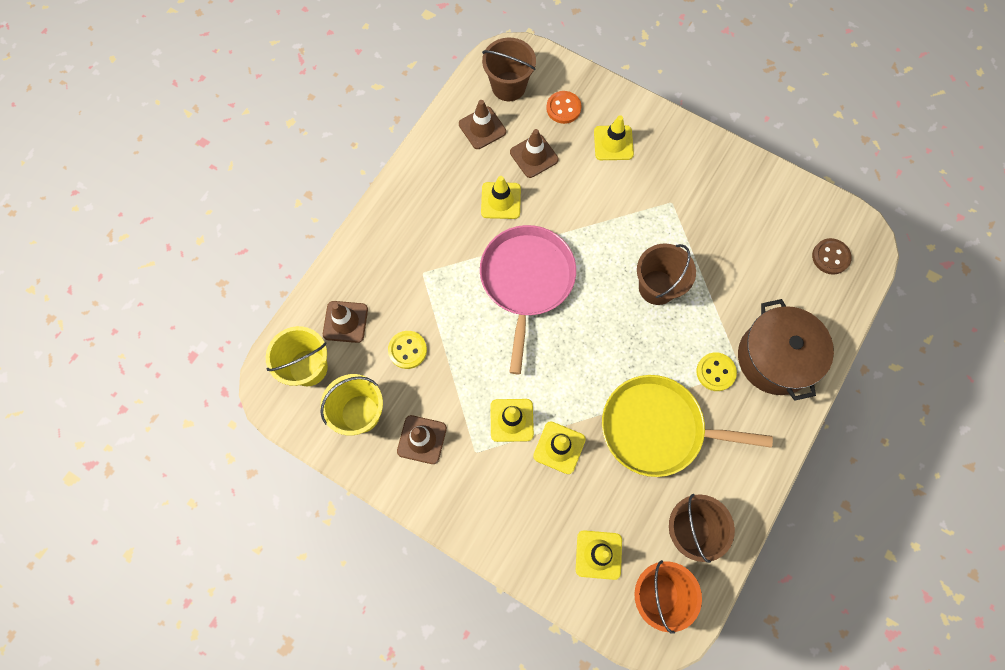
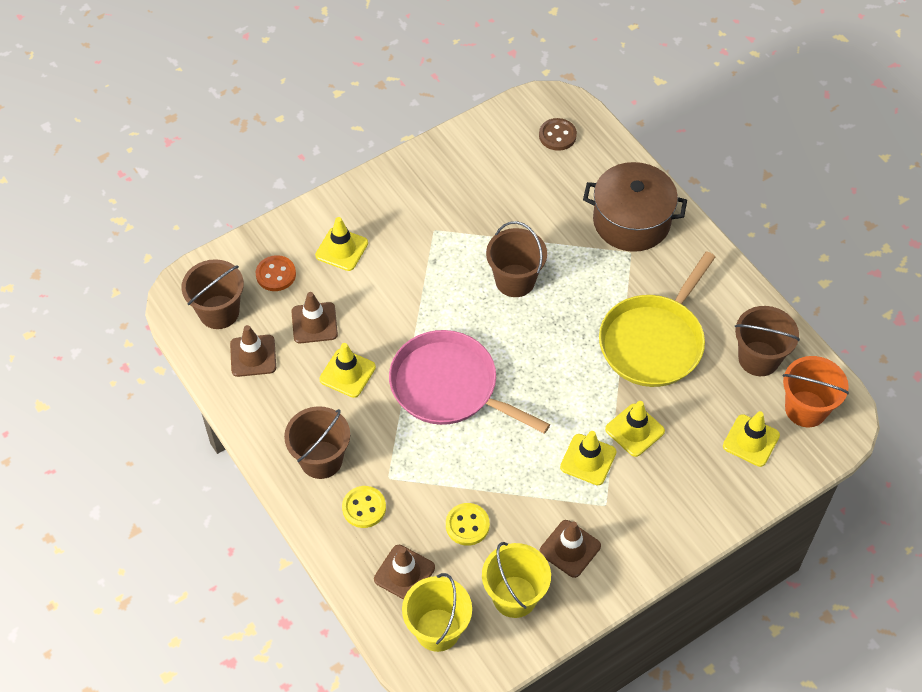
camera: 65 degrees left, 15 degrees down
(415, 218) = (321, 459): none -> brown bucket
(715, 372) = (622, 272): yellow button -> yellow button (364, 508)

